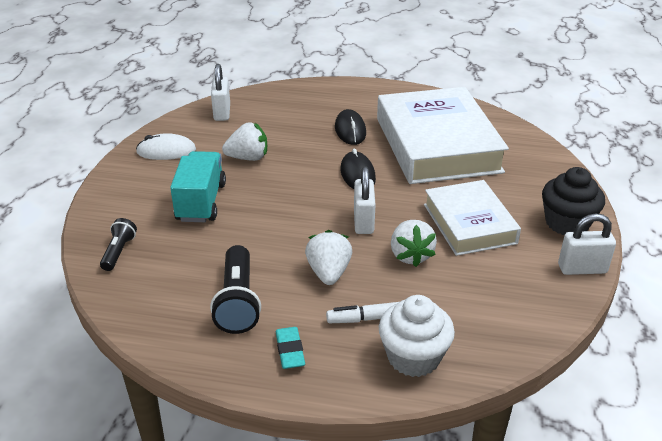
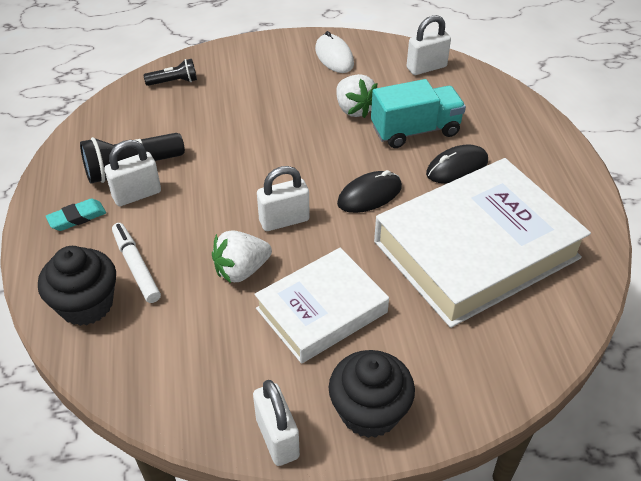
camera: 70 degrees right, 10 degrees up
(201, 202) = (264, 103): turquoise truck -> turquoise truck (415, 131)
(280, 303) = (137, 194): none -> white padlock
(329, 273) = (191, 215): white strawberry -> none
(413, 357) = (86, 304): white cupcake -> black cupcake

